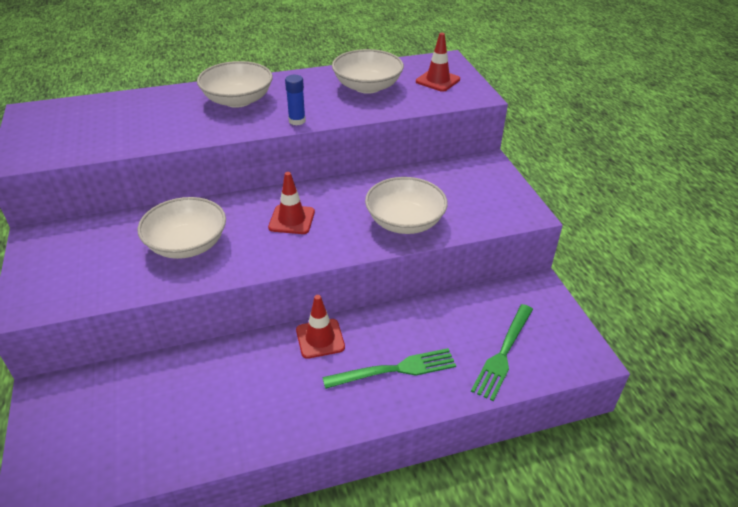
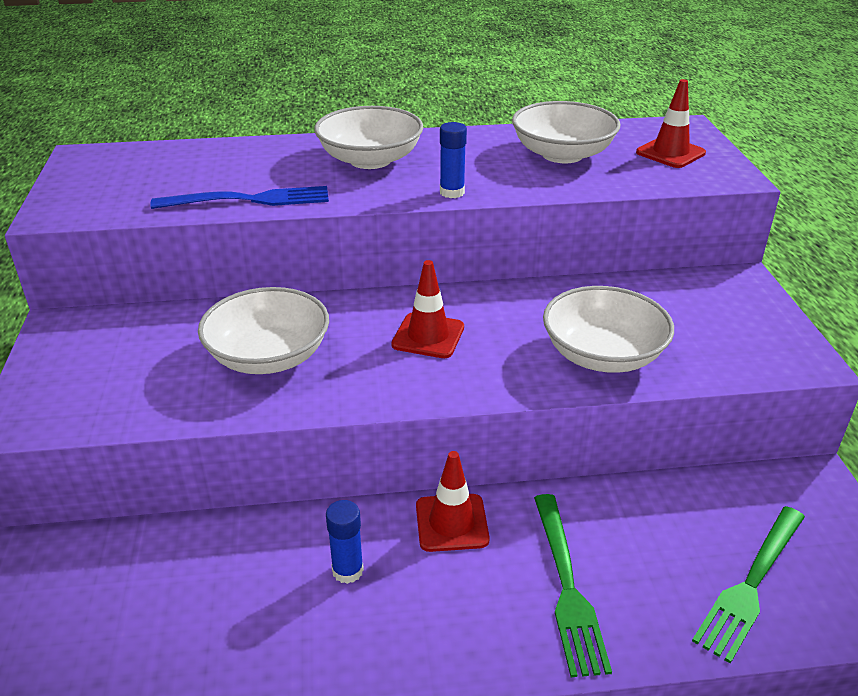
camera: 10 degrees right, 5 degrees down
(159, 137) = (250, 200): none -> blue fork
(258, 377) = (347, 570): none -> blue glue stick
(395, 369) = (568, 587): green fork -> green fork turned 90 degrees clockwise

